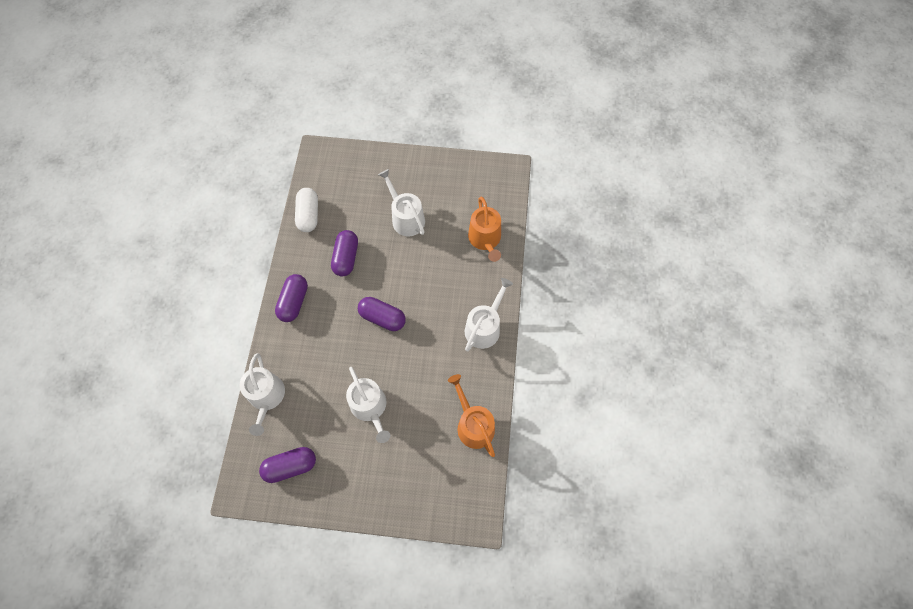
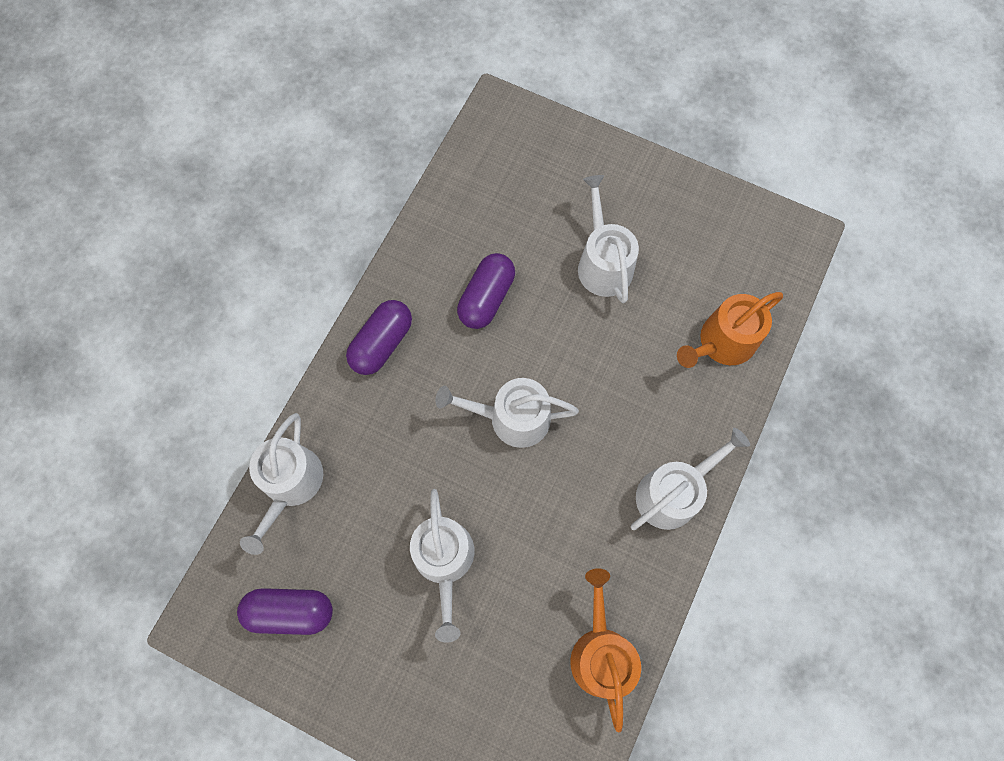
camera: 20 degrees right, 5 degrees up
(309, 215) = (450, 208): white capsule -> none
(382, 318) = (512, 418): purple capsule -> white watering can
(485, 239) = (722, 343): orange watering can -> orange watering can turned 45 degrees clockwise

